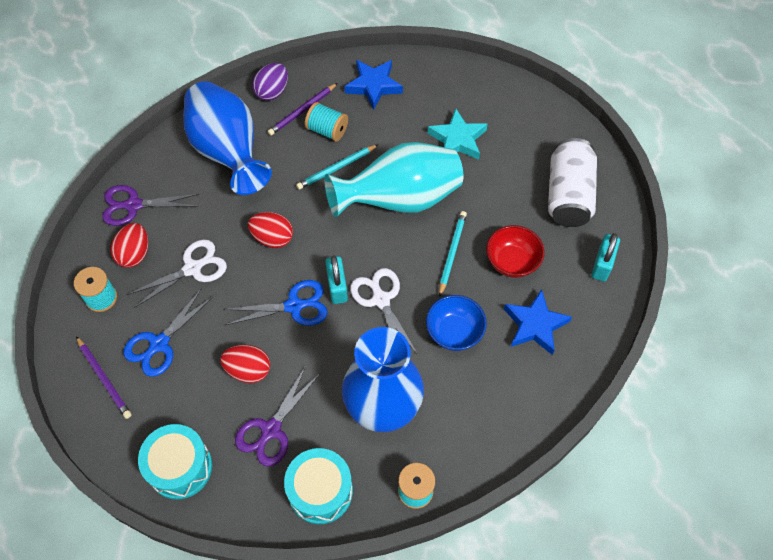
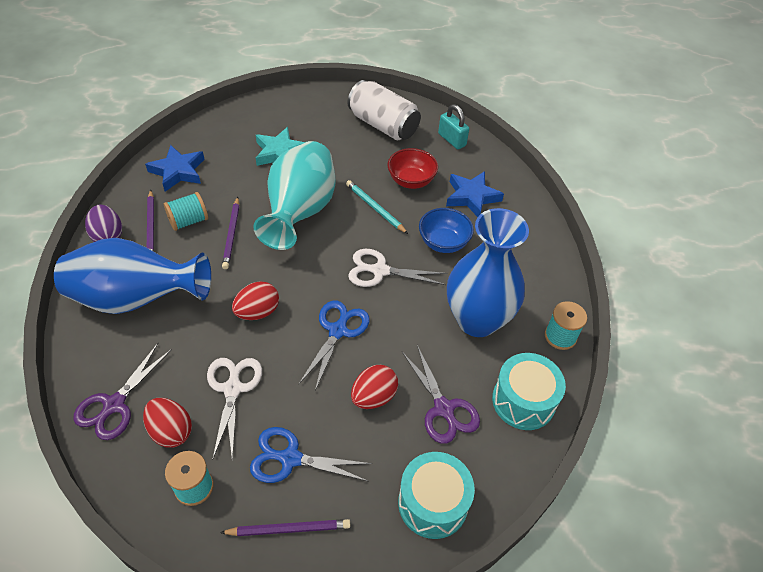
camera: 60 degrees left, 10 degrees down
(159, 344) = (290, 458): blue scissors -> blue scissors turned 120 degrees clockwise
(336, 168) = (232, 234): turquoise pencil -> purple pencil
(337, 287) = (344, 292): turquoise padlock -> none

